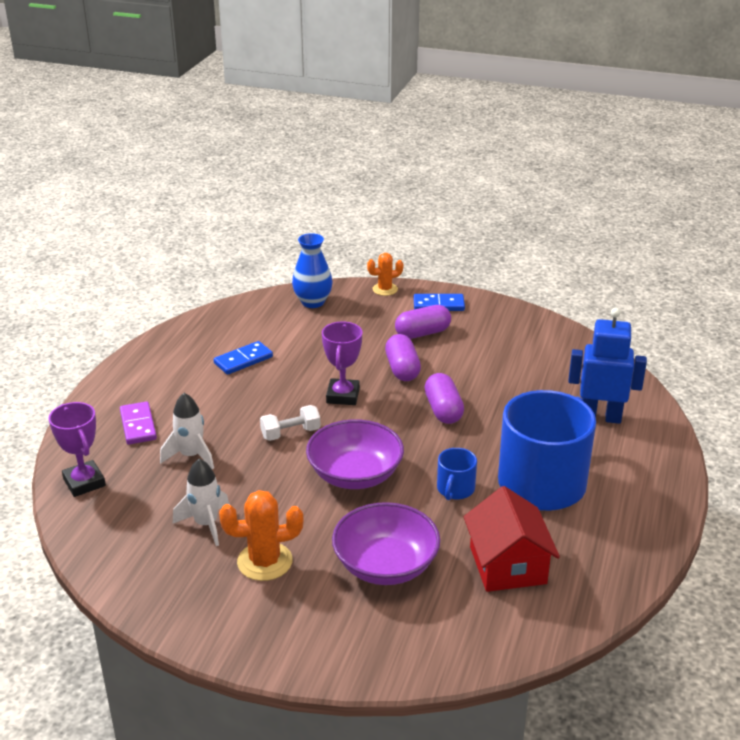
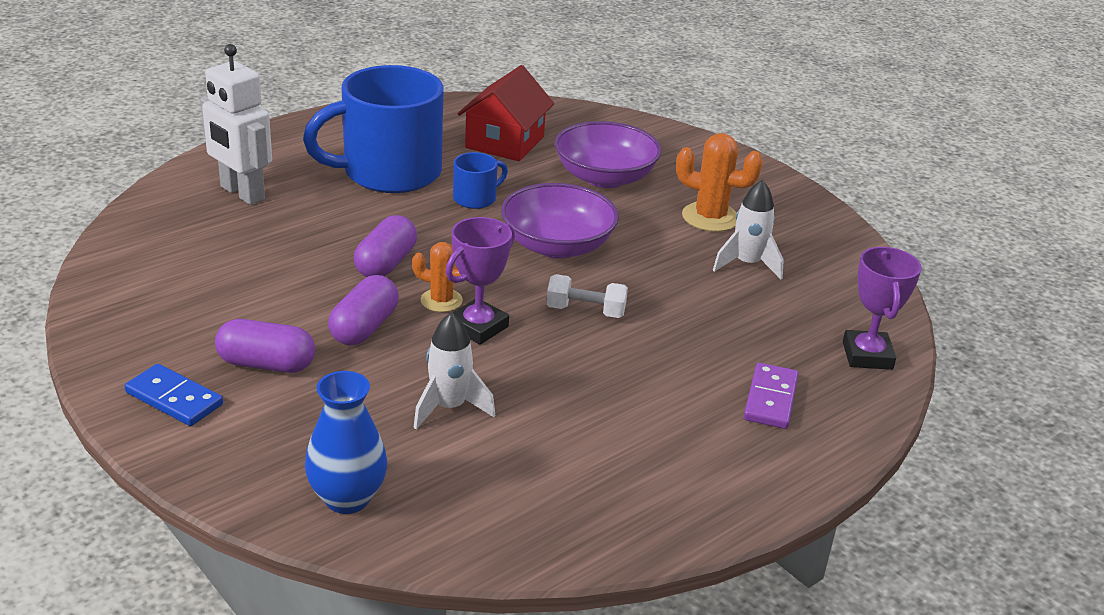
camera: 150 degrees left, 0 degrees up
(191, 456) = (722, 334): white rocket -> white rocket (449, 407)
(243, 360) = (559, 436): blue domino -> none
(385, 289) = (204, 468): orange cactus -> orange cactus (441, 300)
(600, 417) = (241, 193): blue robot -> white robot

